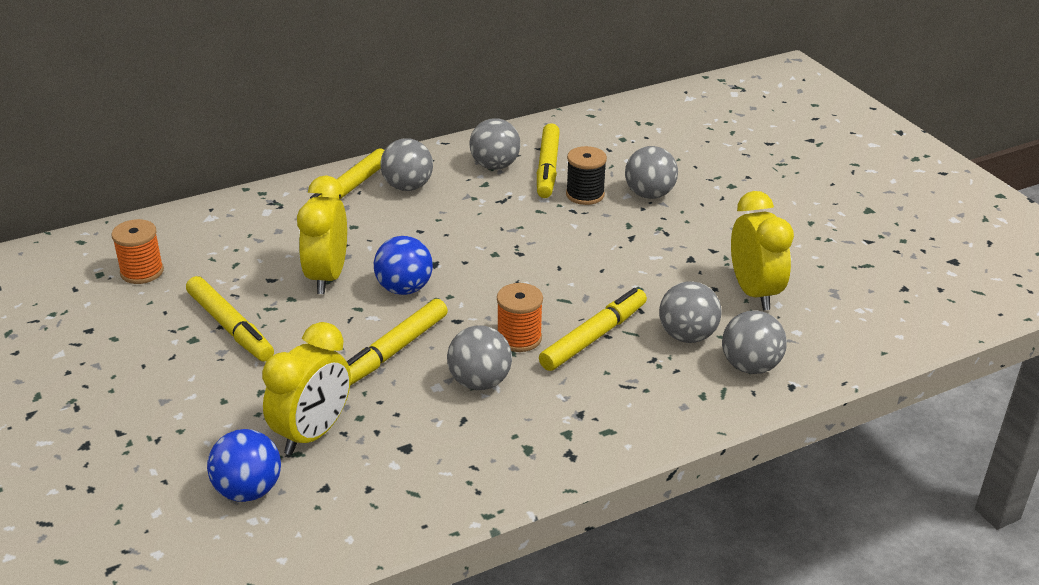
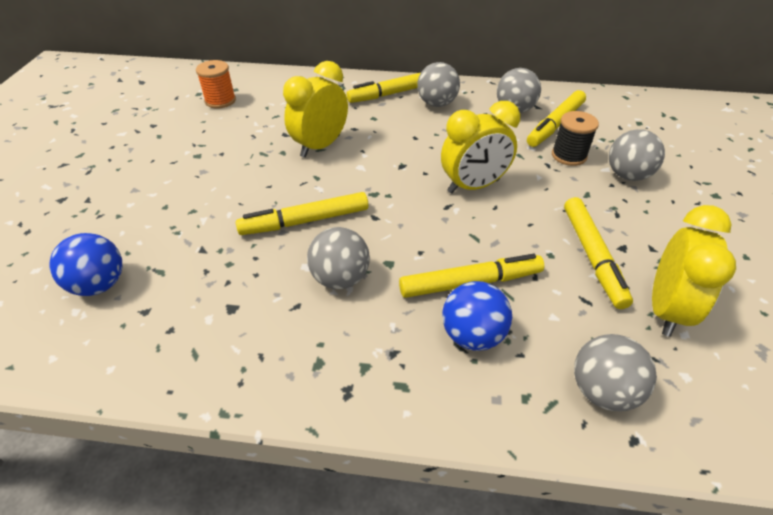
camera: 35 degrees right, 10 degrees up
(230, 327) = (226, 156): yellow marker -> yellow marker (592, 256)
(312, 434) = (186, 261): yellow clock -> yellow clock (473, 186)
(404, 289) = (361, 176): blue ball -> blue ball (472, 335)
(519, 338) = (407, 254): orange spool -> none
(687, 336) = (560, 323): grey ball -> none

